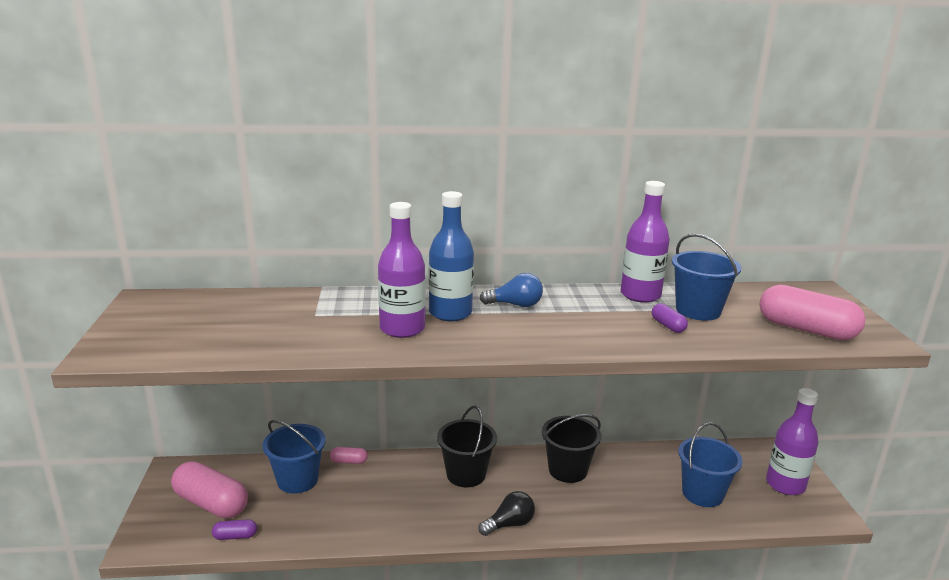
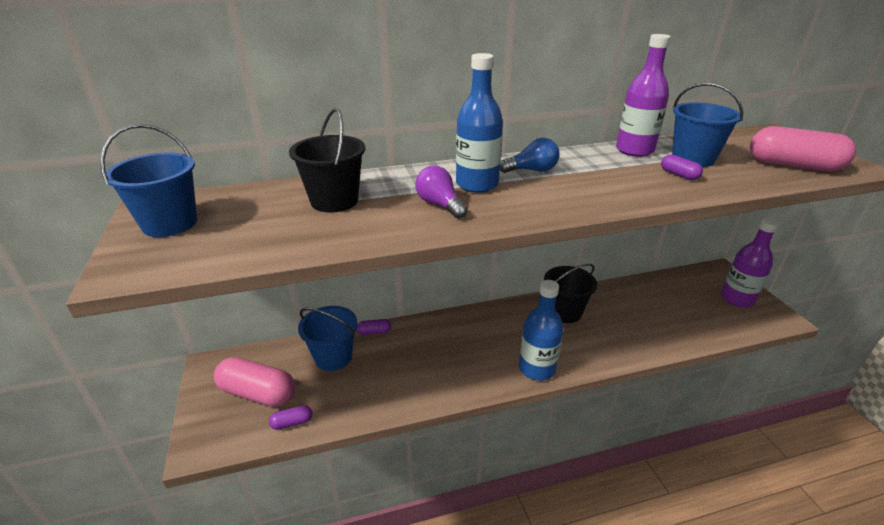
camera: 10 degrees left, 10 degrees up
(349, 461) = (374, 332): pink capsule -> purple capsule
(402, 329) = (440, 205): purple bottle -> purple light bulb
(466, 474) = (481, 328): black bucket -> black bucket (334, 201)
(509, 524) = (537, 368): black light bulb -> blue bottle
(702, 493) = (679, 316): blue bucket -> blue bucket (170, 224)

